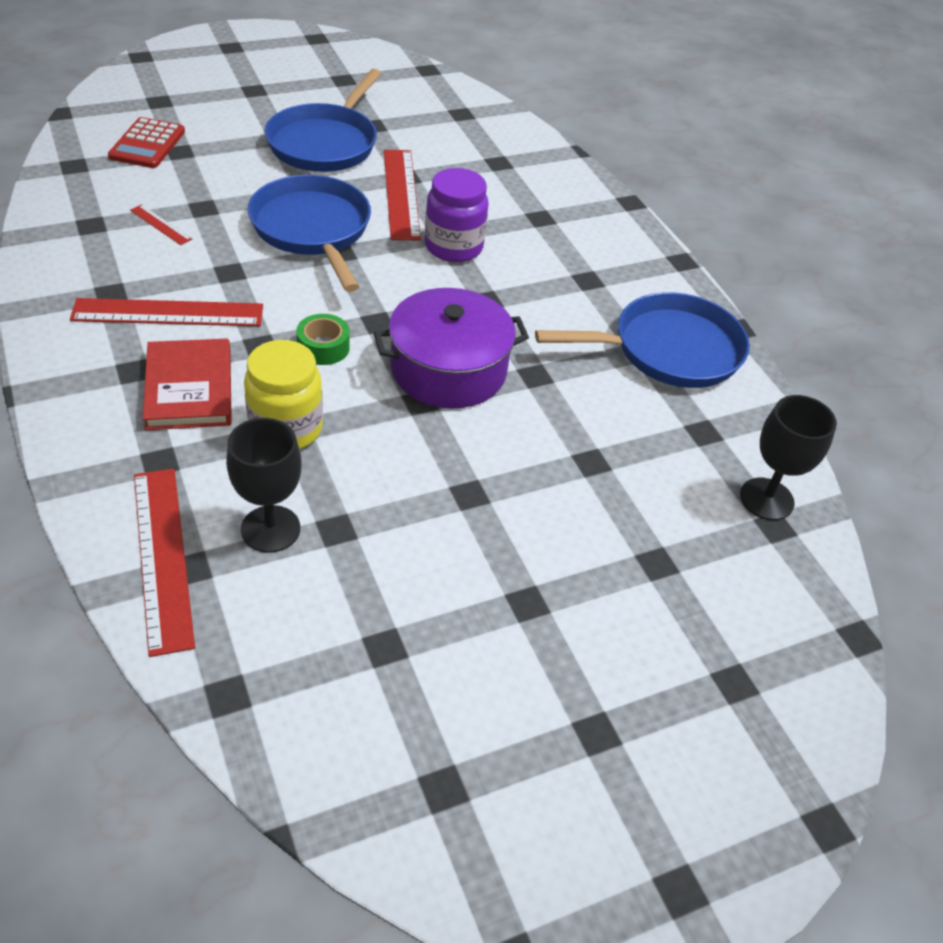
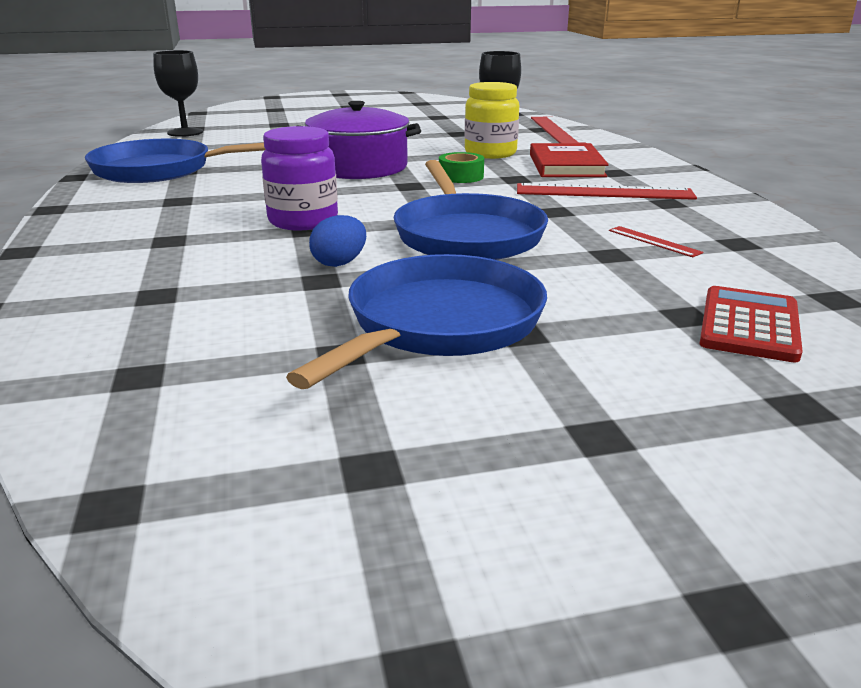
camera: 165 degrees left, 20 degrees down
(401, 193) = (340, 263): red ruler -> blue egg

